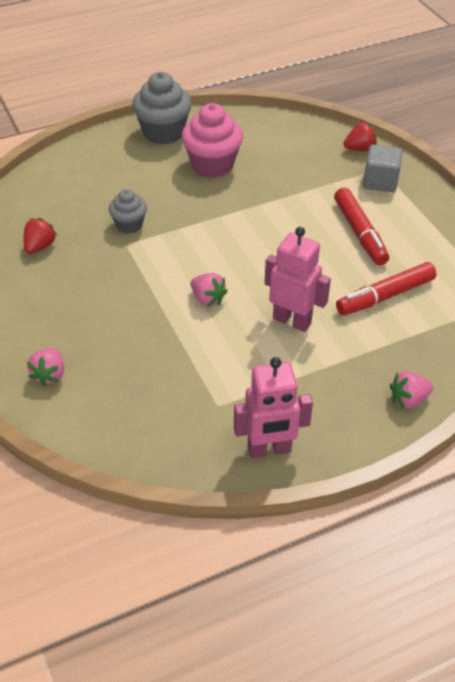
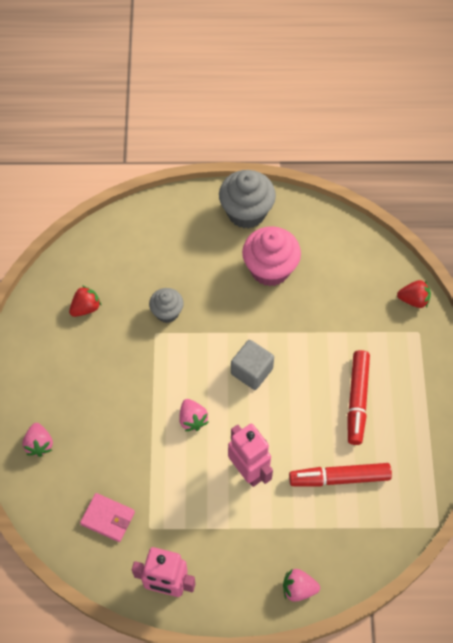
camera: 25 degrees right, 15 degrees up
(49, 375) = (39, 444): pink strawberry -> pink strawberry turned 45 degrees counterclockwise
(166, 413) = (108, 518): none -> pink wallet
(380, 181) = (409, 347): grey cube -> grey cube (251, 371)

